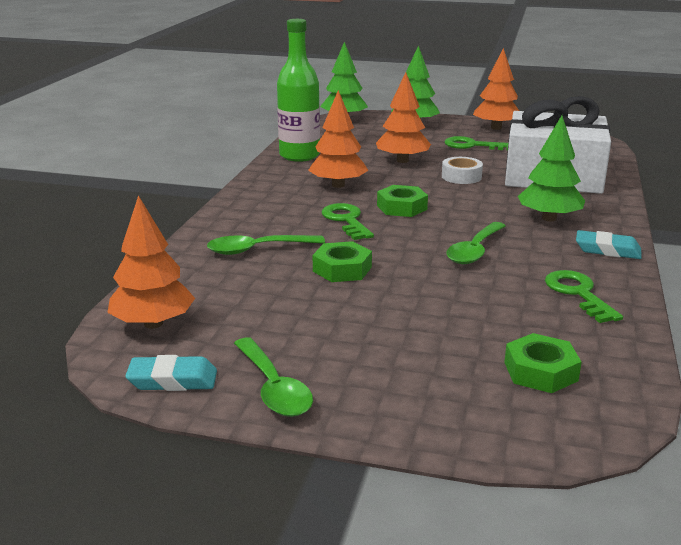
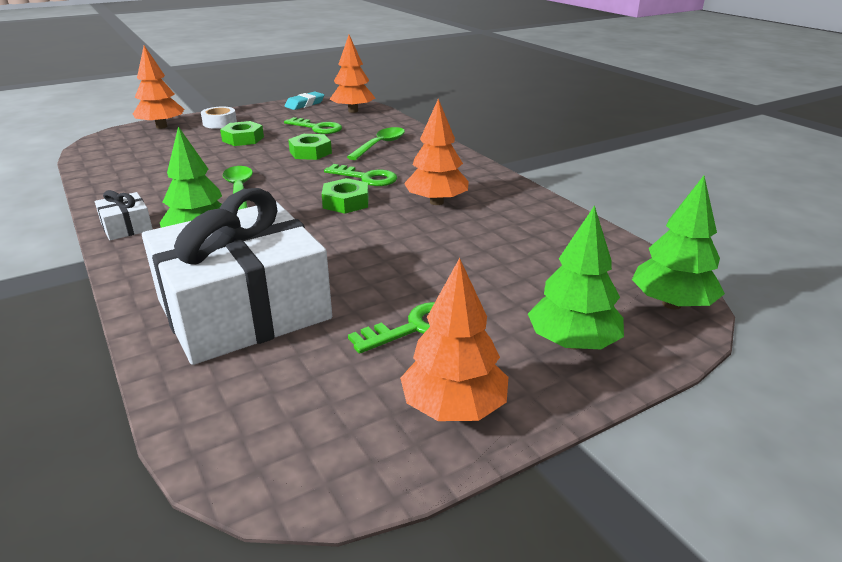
camera: 135 degrees right, 5 degrees up
(274, 388) = (260, 113): green spoon -> none
(299, 156) = (545, 218): green bottle -> none
(402, 160) = (444, 256): orange tree -> orange tree (161, 126)
(461, 177) = (347, 259): white tape -> white tape (220, 123)
(540, 371) = (141, 148): green nut -> green nut (243, 139)
(578, 294) = (137, 187): green key -> green key (317, 128)
(607, 250) = (126, 227): turquoise eraser -> white gift

